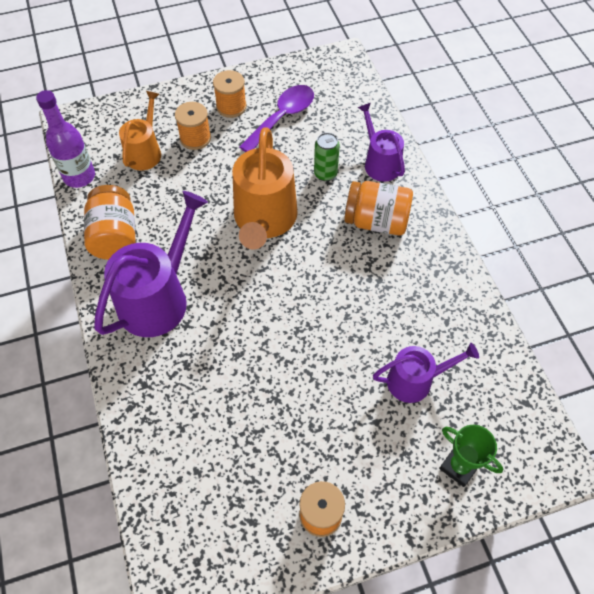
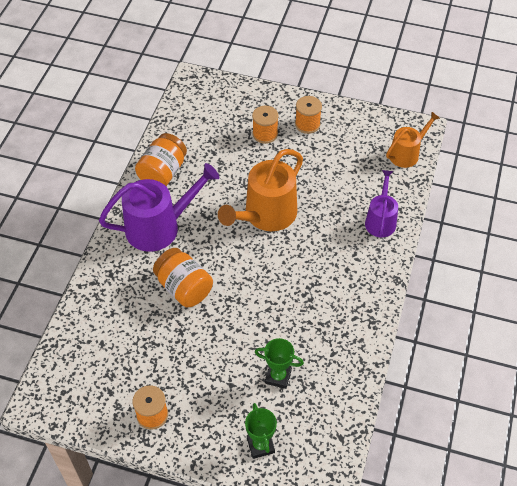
camera: 35 degrees right, 5 degrees down
(79, 176) = (170, 121): purple bottle -> none
(145, 152) = (224, 126): orange watering can -> orange watering can (406, 154)
(282, 117) = (337, 150): purple spoon -> none
(325, 174) = (334, 207): green can -> none
(376, 221) = (342, 259): orange jar -> orange jar (184, 288)
(415, 380) = (278, 376): purple watering can -> green trophy

